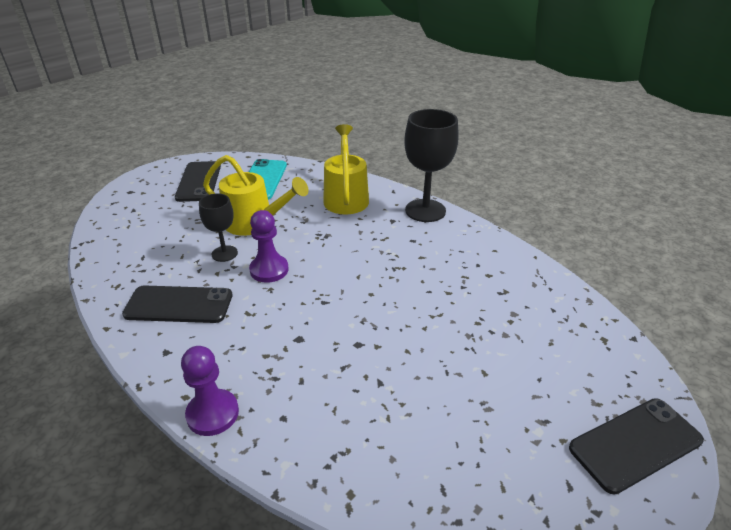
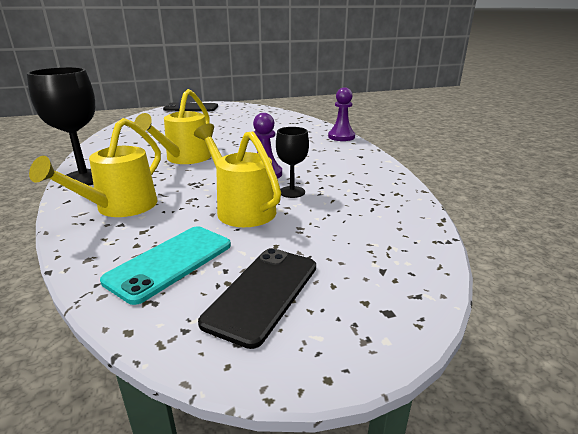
camera: 150 degrees left, 10 degrees down
(179, 305) = (346, 172): black phone -> none
(382, 264) = (184, 159): none -> yellow watering can

